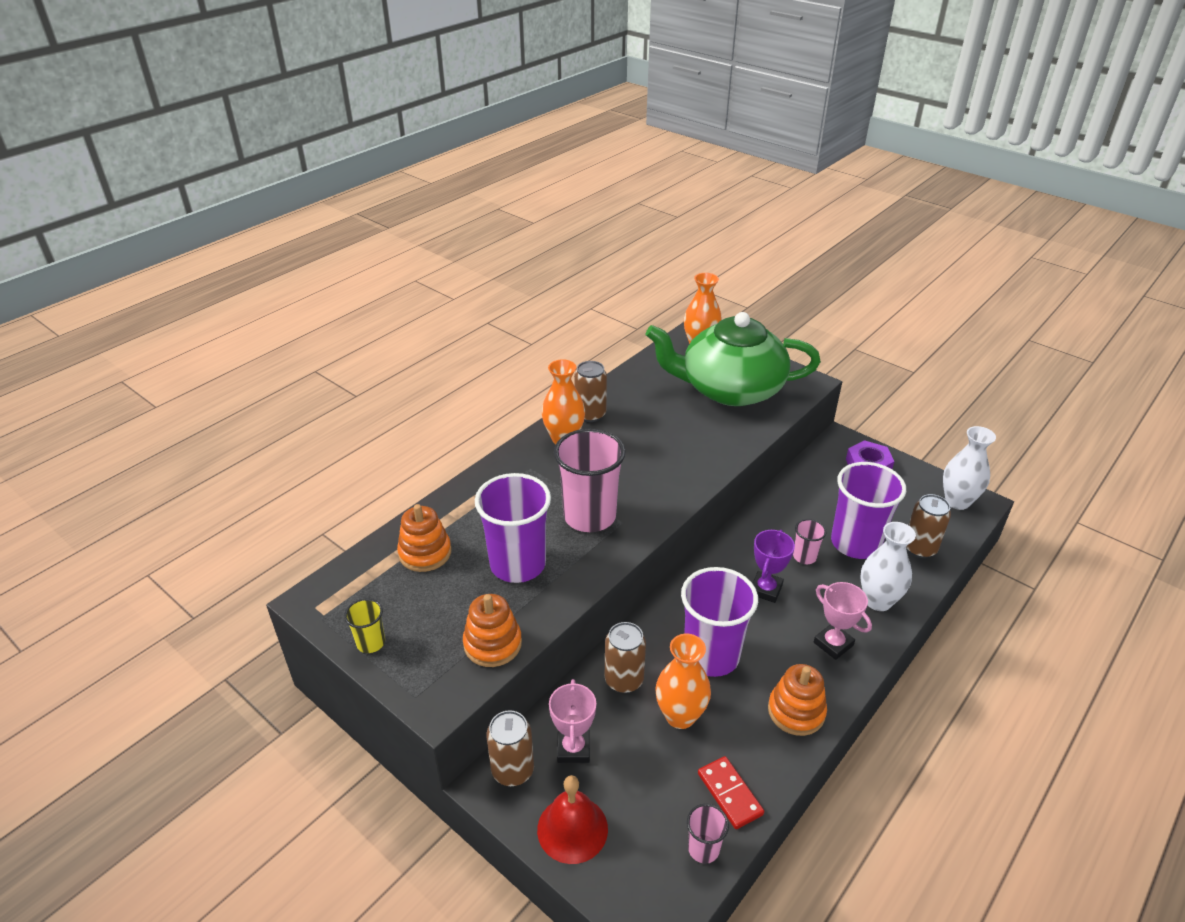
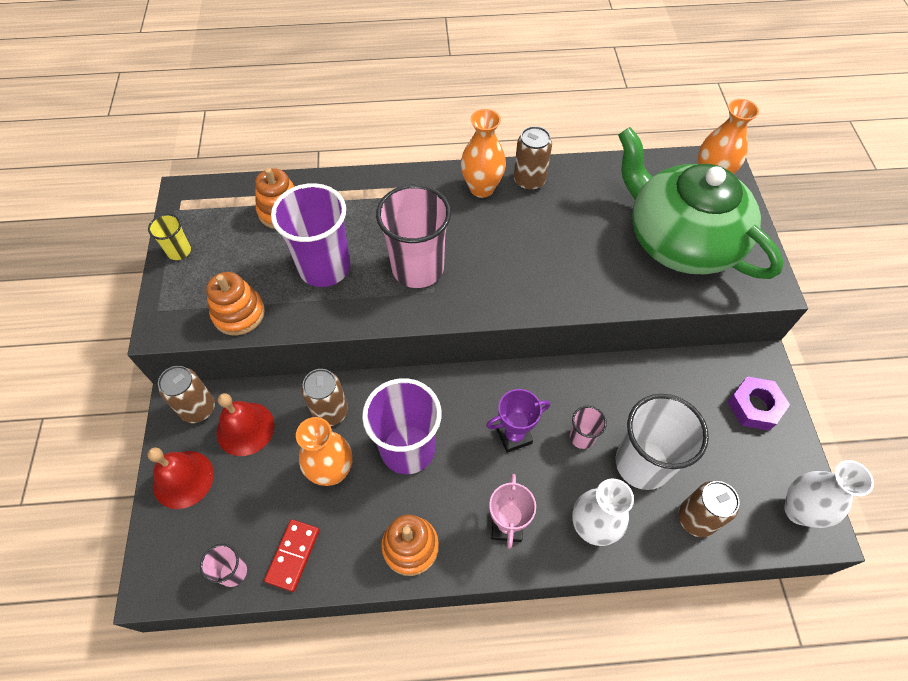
camera: 45 degrees right, 20 degrees up
(573, 748) = (245, 428): pink trophy -> red bell
(855, 543) = (642, 463): purple cup -> white cup

